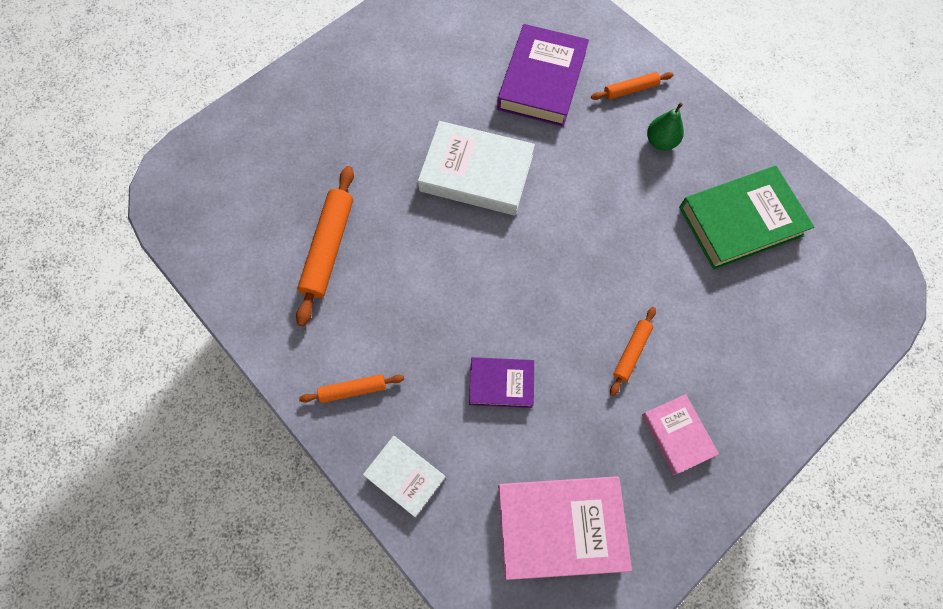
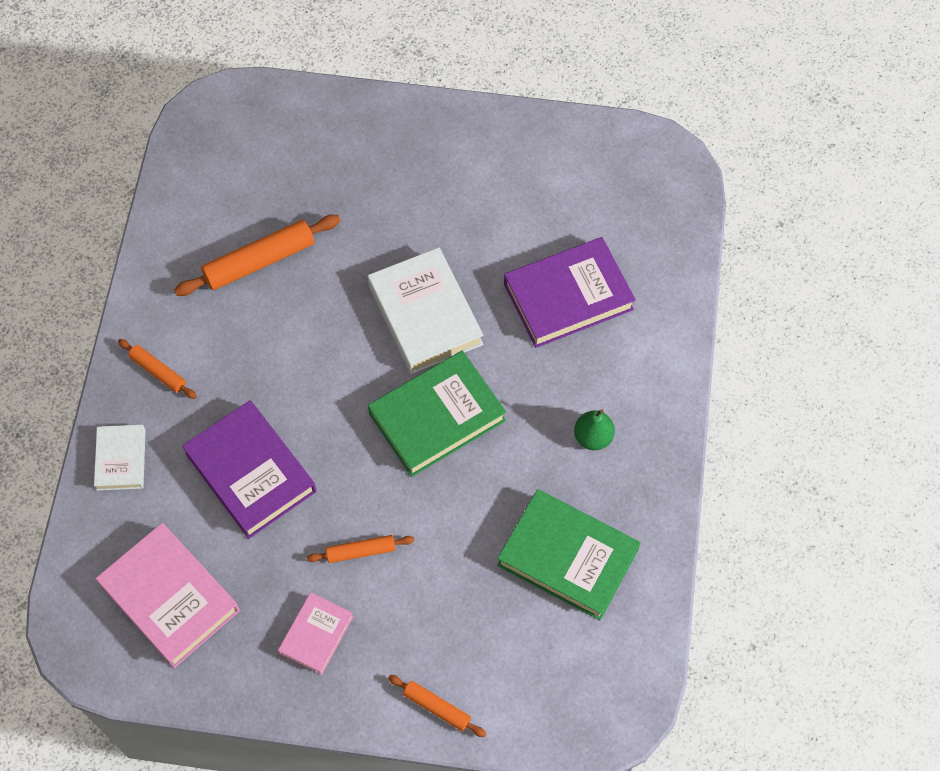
camera: 50 degrees right, 5 degrees down
(501, 383) = (251, 472): purple book -> purple book, size x1.77
(564, 223) = (437, 417): none -> green book
(630, 90) = (627, 375): orange rolling pin -> orange rolling pin (436, 707)

